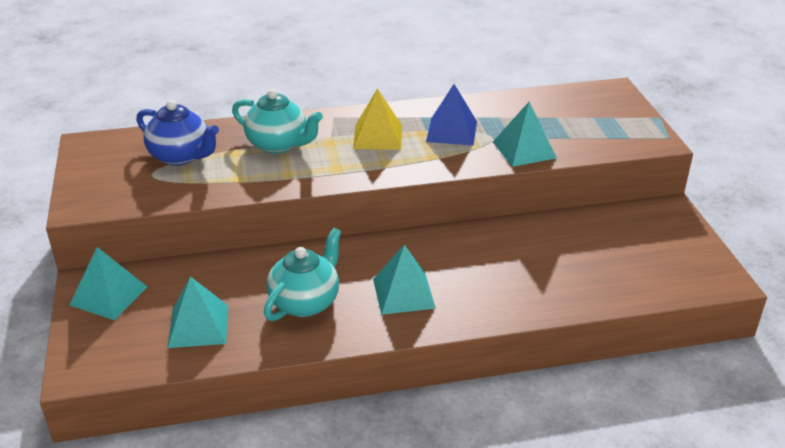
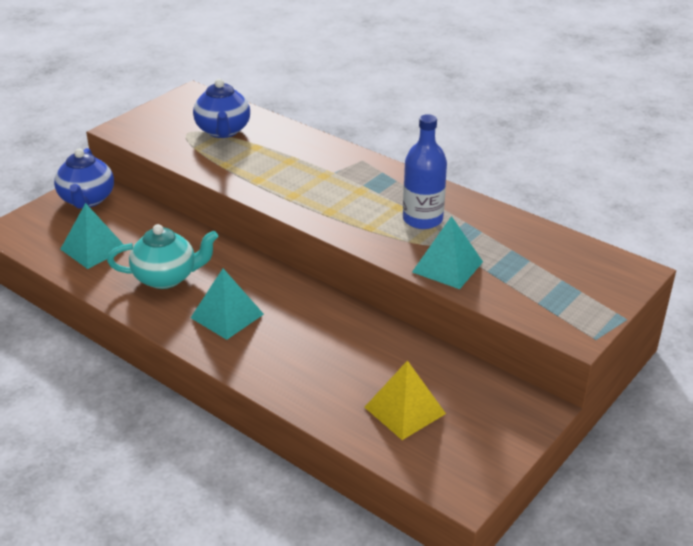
camera: 50 degrees right, 0 degrees up
(109, 295) = (87, 200): turquoise pyramid -> blue teapot
(278, 145) = (290, 158): turquoise teapot -> none
(378, 136) = (363, 191): yellow pyramid -> yellow pyramid (405, 410)
(451, 131) = (422, 219): blue pyramid -> blue bottle

